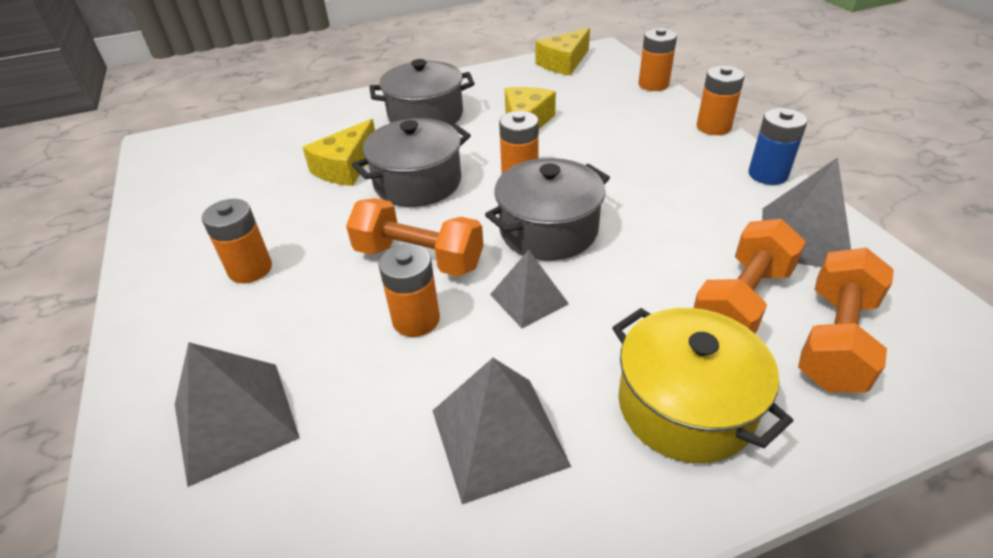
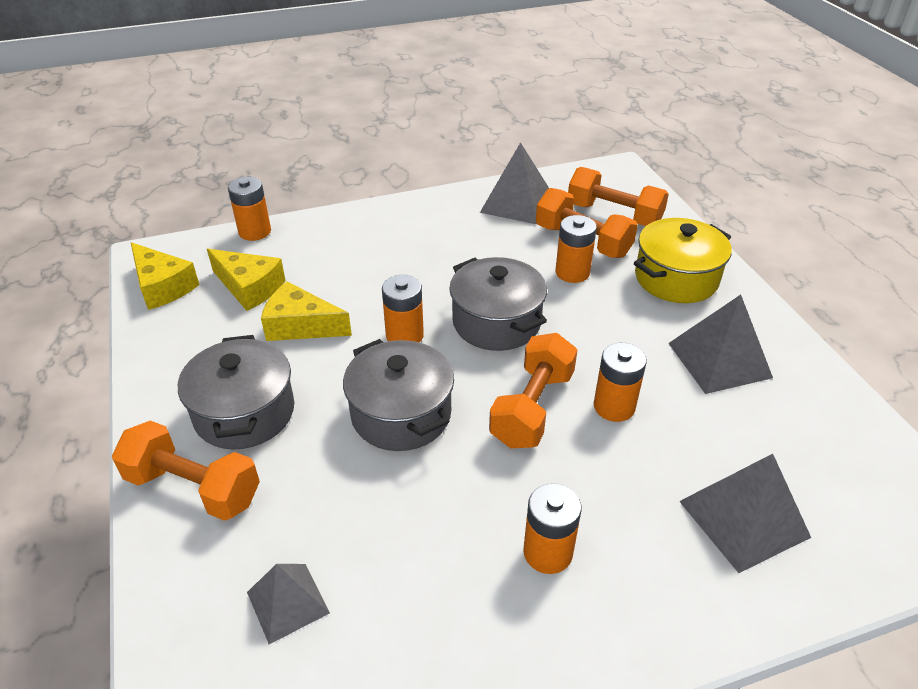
camera: 90 degrees left, 0 degrees up
(345, 167) = (350, 486): yellow cheese -> yellow cheese (249, 287)
(359, 110) = (193, 488): none -> orange dumbbell
(529, 299) = (585, 339): grey pyramid -> grey pyramid (288, 602)
(713, 127) = (354, 212): orange battery -> orange battery (572, 272)
(767, 174) = (435, 201): blue battery -> none

